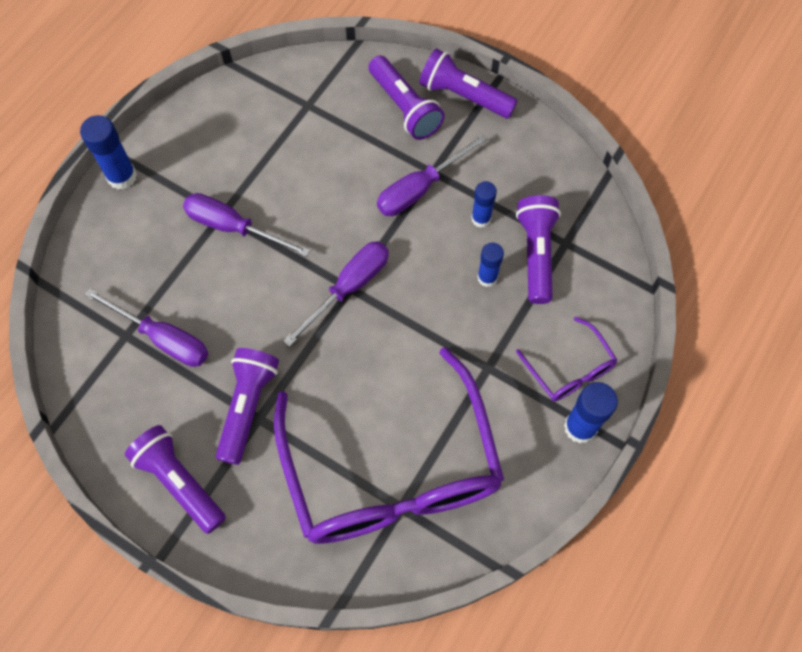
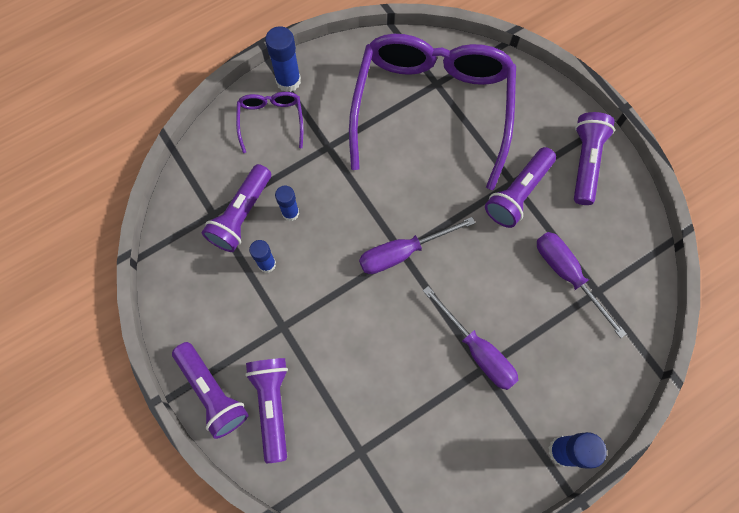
camera: 155 degrees left, 5 degrees up
(179, 482) = (585, 162): purple flashlight -> purple flashlight turned 150 degrees counterclockwise
(419, 189) = (302, 315): purple screwdriver -> none

